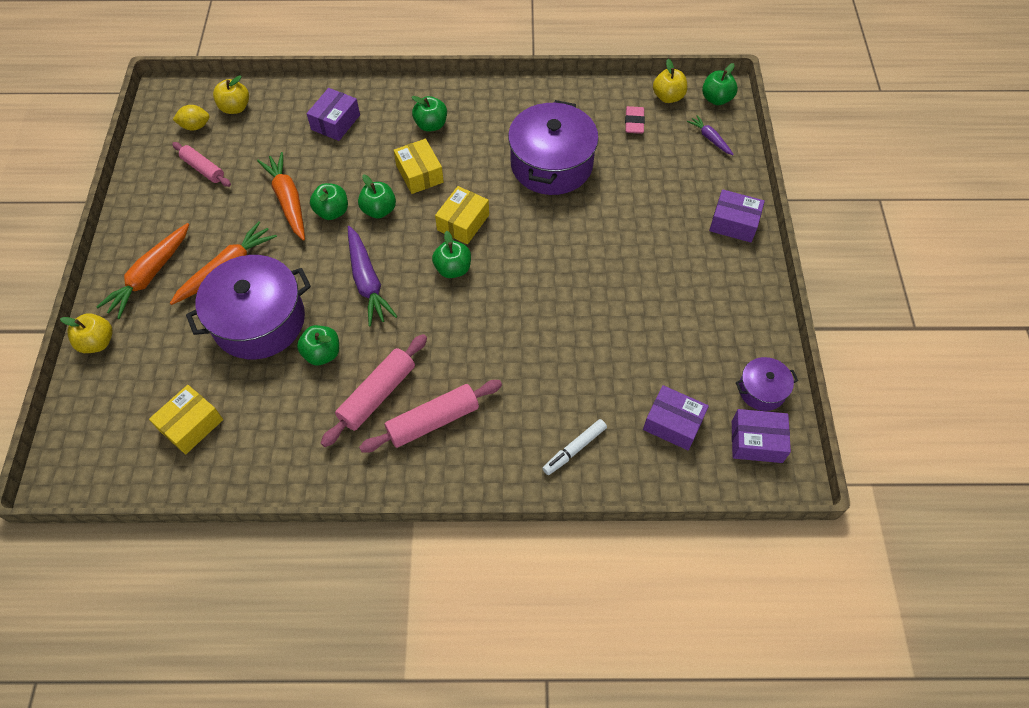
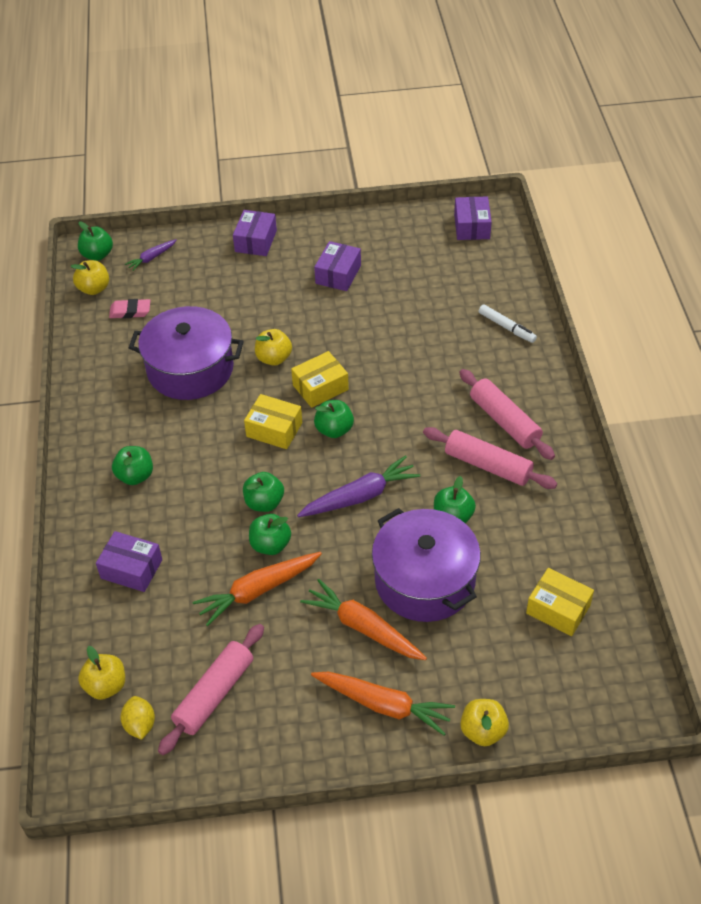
camera: 95 degrees left, 10 degrees down
(203, 169) = (214, 694): pink rolling pin -> pink rolling pin, size x1.52
(419, 174) = (210, 475): yellow box -> yellow box (320, 387)
(556, 228) = (274, 358): none -> yellow apple
(673, 423) = (468, 272): purple box -> purple box (338, 274)
(761, 390) = (425, 224): purple pot -> none

